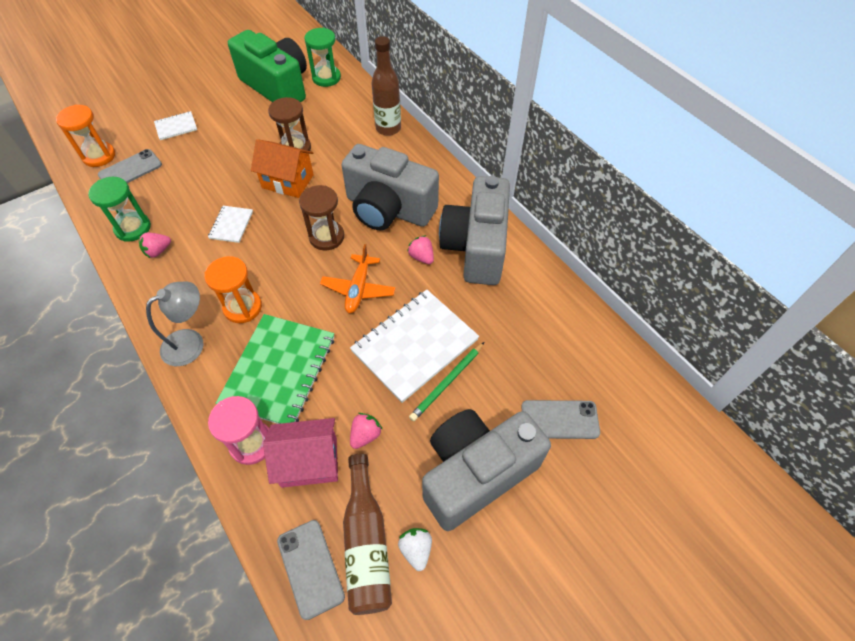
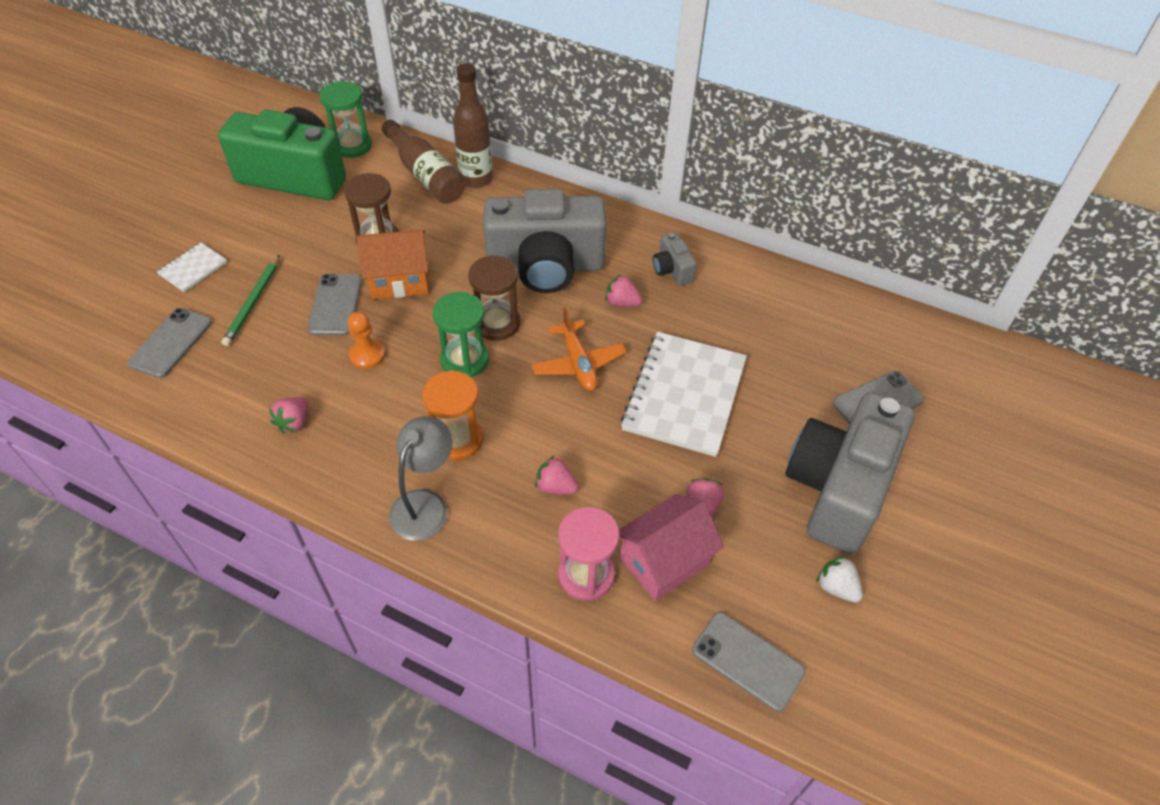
camera: 30 degrees left, 5 degrees down
(99, 156) = (108, 342): orange hourglass -> none
(133, 228) = (235, 410): green hourglass -> green hourglass (465, 360)
(231, 225) = (367, 355): white notebook -> orange pawn
(238, 183) = (335, 305): none -> grey phone
(279, 370) = (556, 487): green notebook -> pink strawberry
(366, 543) = (784, 607): brown bottle -> brown bottle (426, 175)
(447, 382) = (745, 416): green pencil -> green pencil (253, 302)
(476, 247) = (672, 270): grey camera -> grey camera, size x0.42

